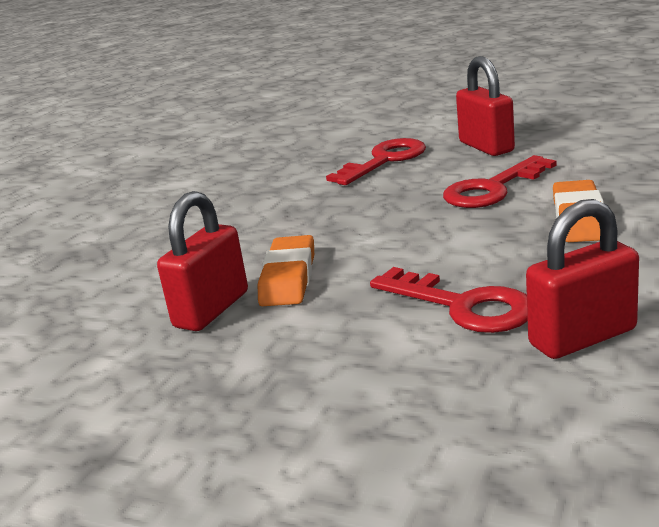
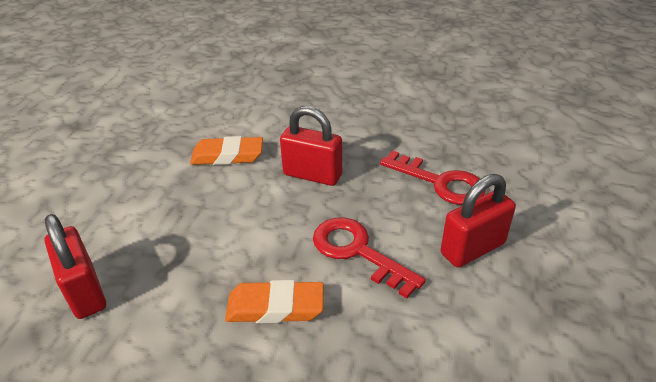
camera: 80 degrees right, 15 degrees up
(211, 310) = (199, 133): red padlock -> red padlock (312, 175)
(462, 306) = (154, 234): red key -> none

